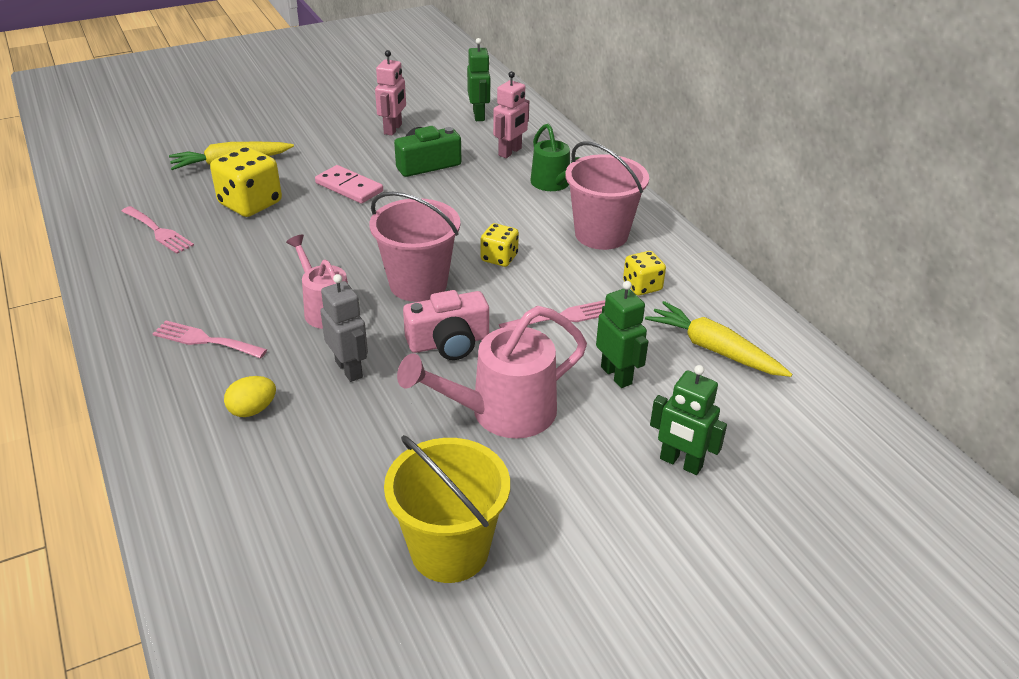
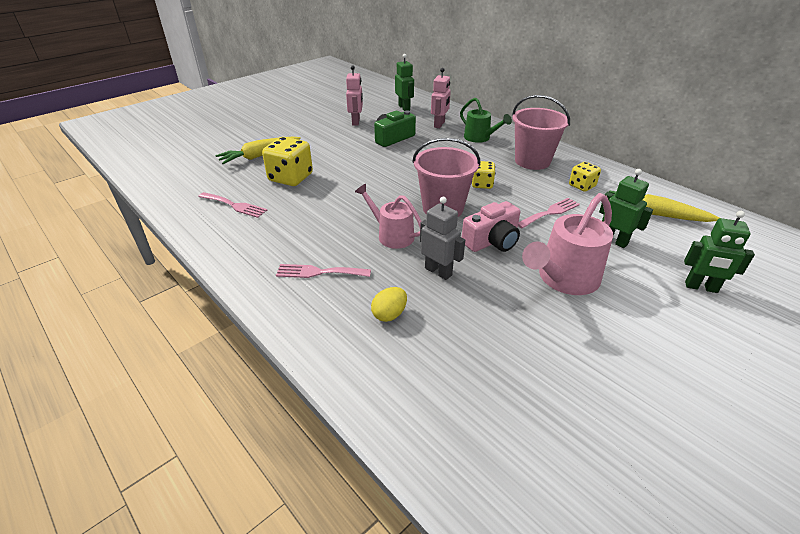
camera: 15 degrees left, 0 degrees up
(349, 187) = (352, 158): pink domino -> none
(449, 550) = (609, 384): yellow bucket -> none

